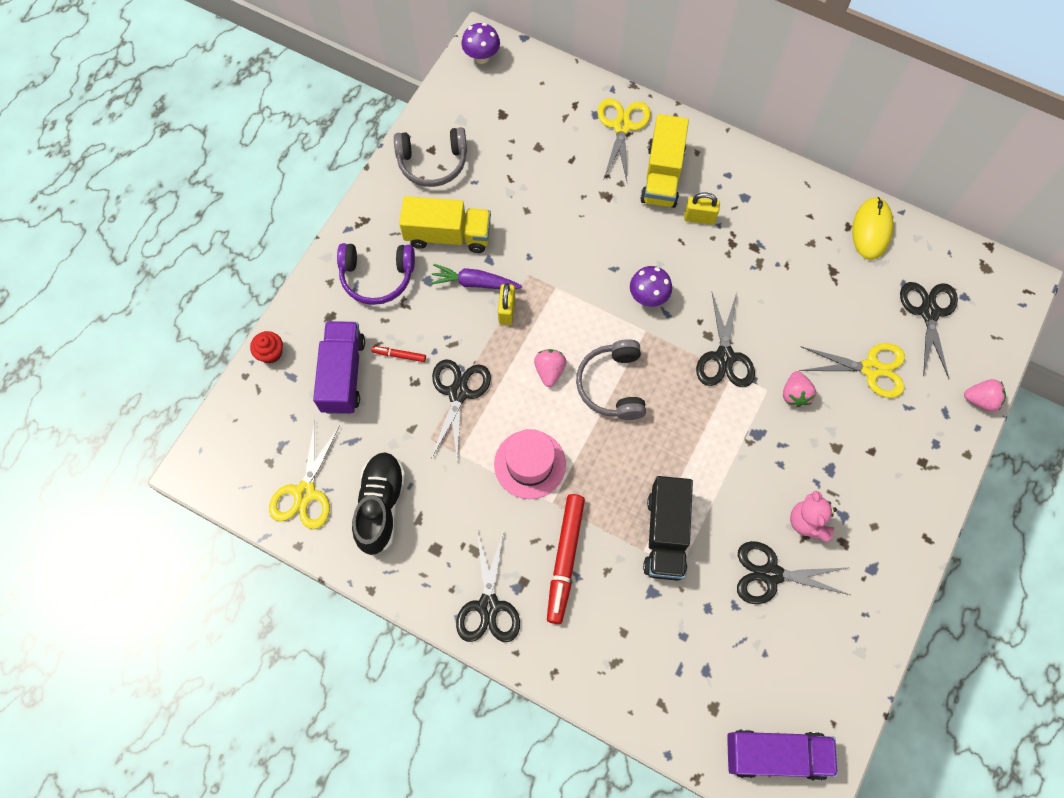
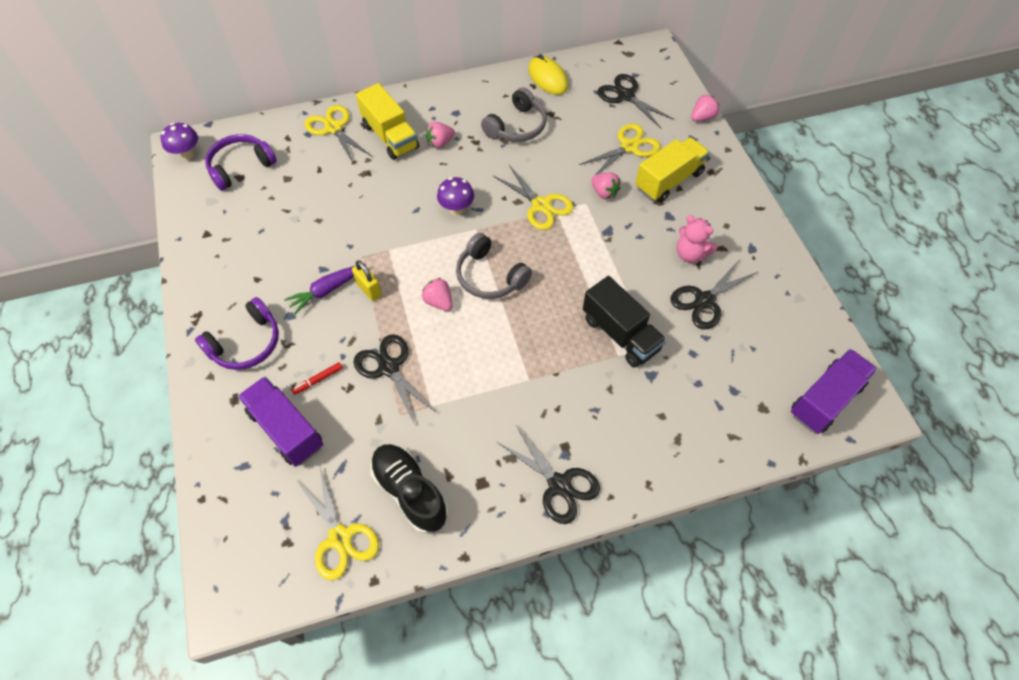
camera: 45 degrees left, 10 degrees down
(270, 353) = (208, 464): red cupcake -> none
(432, 163) = (216, 241): grey headphones -> grey headphones (517, 126)
(448, 235) = (275, 276): yellow truck -> yellow truck (669, 180)
(512, 104) = (240, 167): none -> purple headphones
(530, 464) = (488, 369): pink hat -> none
(565, 559) = (576, 406): red marker -> none
(699, 218) = (440, 143): yellow padlock -> pink strawberry
(724, 357) = (541, 205): black scissors -> yellow scissors

